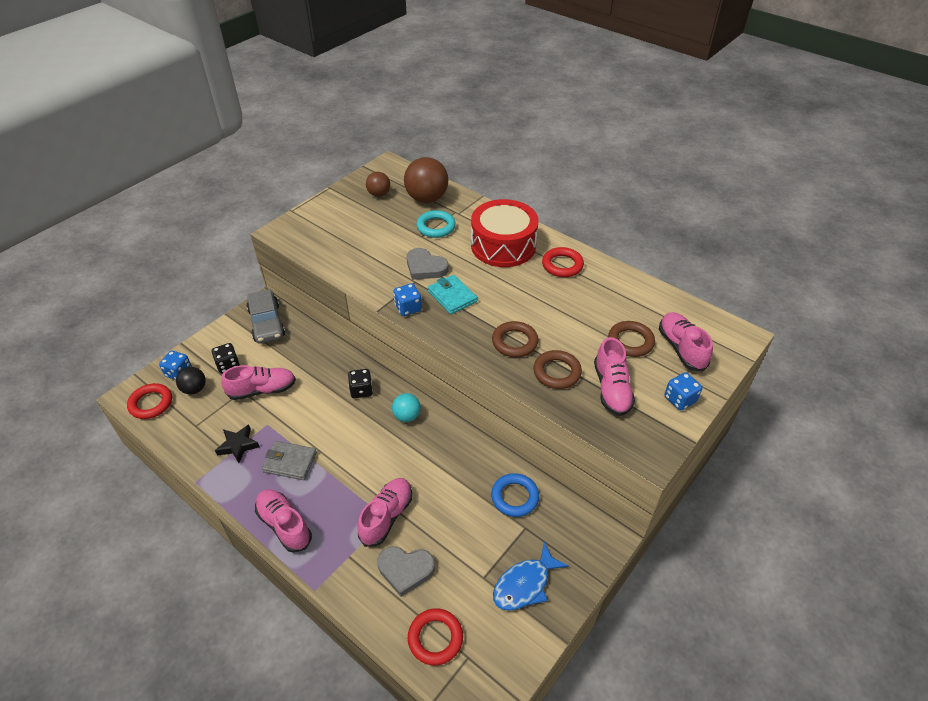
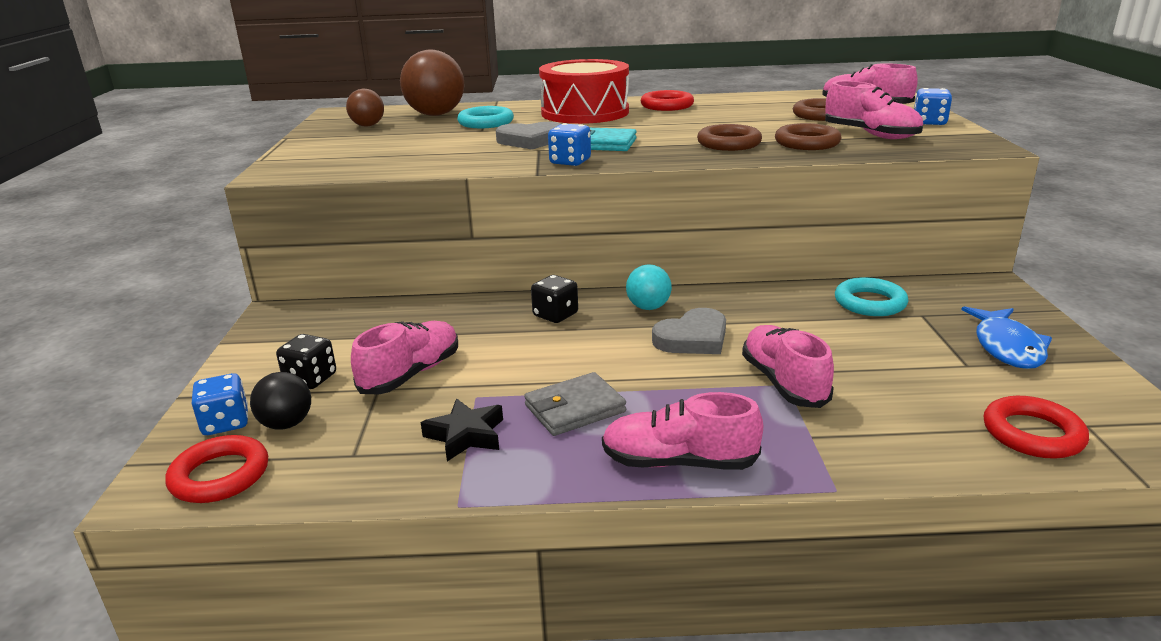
camera: 40 degrees left, 20 degrees down
(266, 323) = (311, 323): grey car -> none
(405, 570) = (891, 407): grey heart -> grey heart (693, 338)
(514, 497) = (870, 303): blue ring -> turquoise ring

